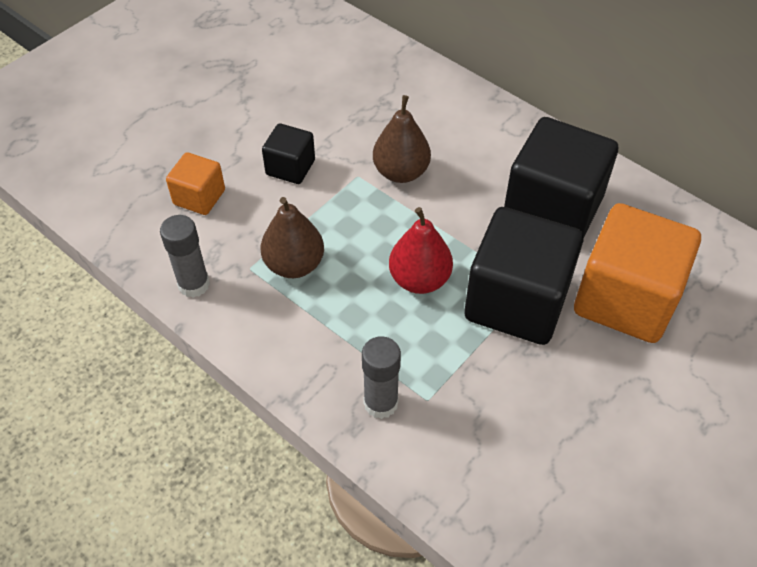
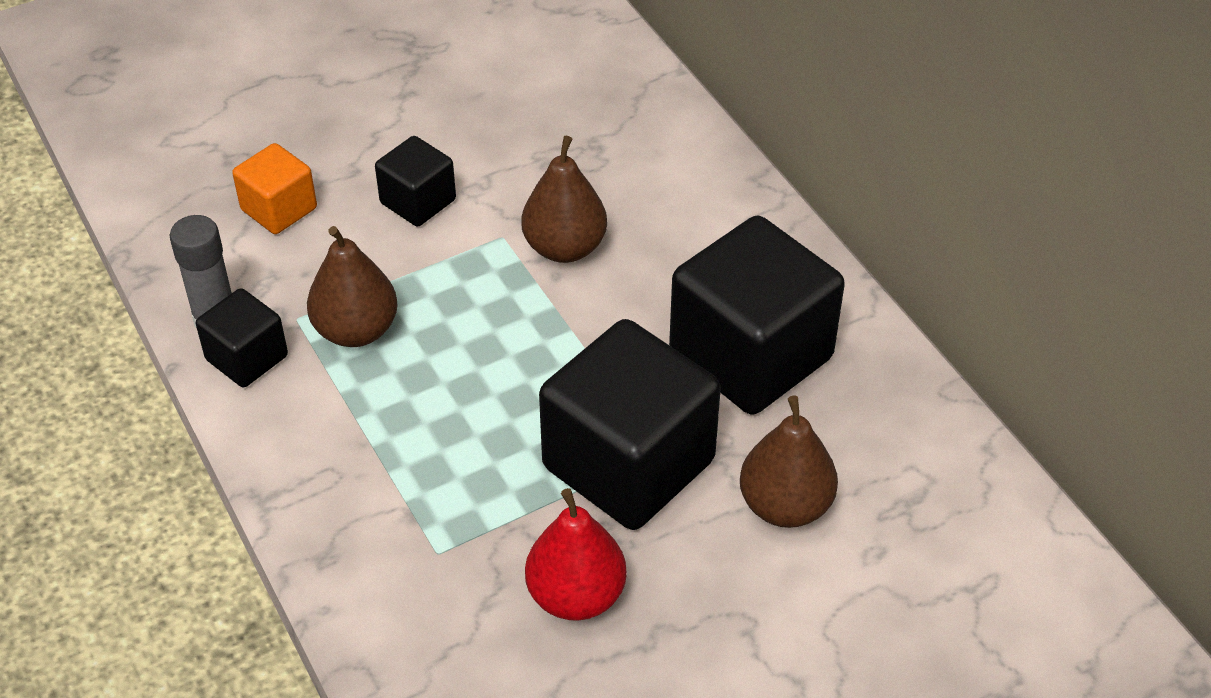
camera: 20 degrees right, 5 degrees down
(229, 305) = (247, 358): none -> black cube
(380, 403) = (374, 538): grey glue stick -> none
(419, 279) = (512, 396): red pear -> red pear (576, 595)
(625, 299) = (785, 505): orange cube -> brown pear

